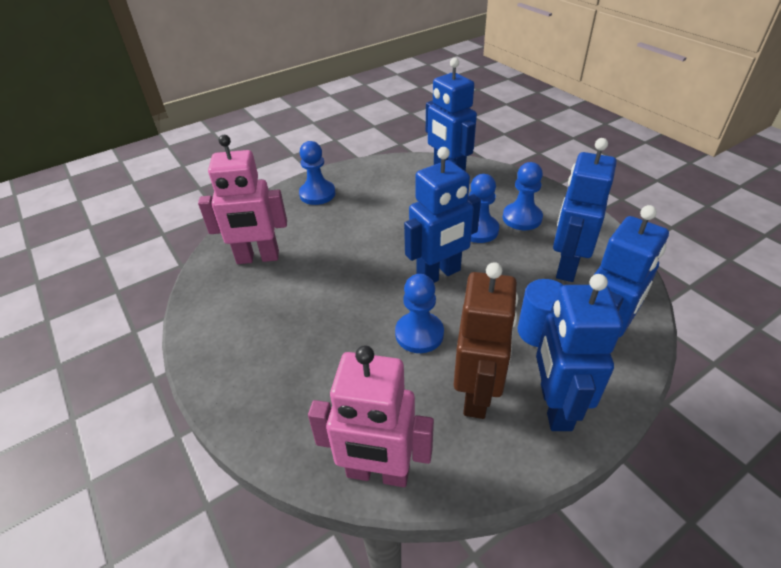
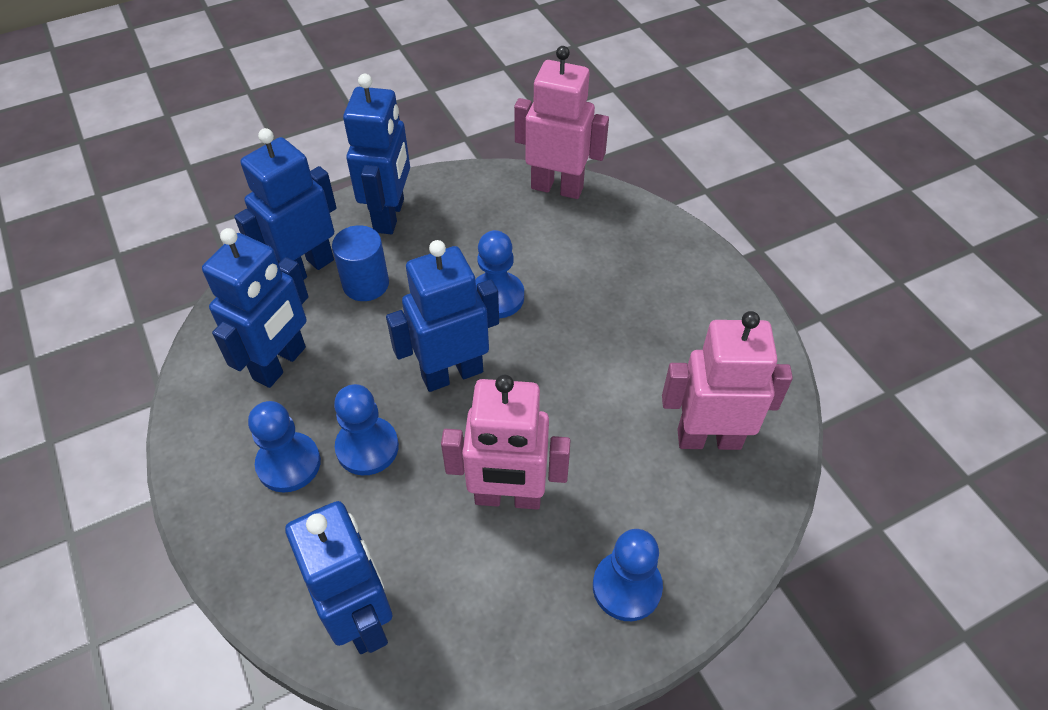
camera: 175 degrees left, 10 degrees up
(385, 218) = (508, 497): none -> pink robot
(477, 394) = (456, 232): brown robot -> none

